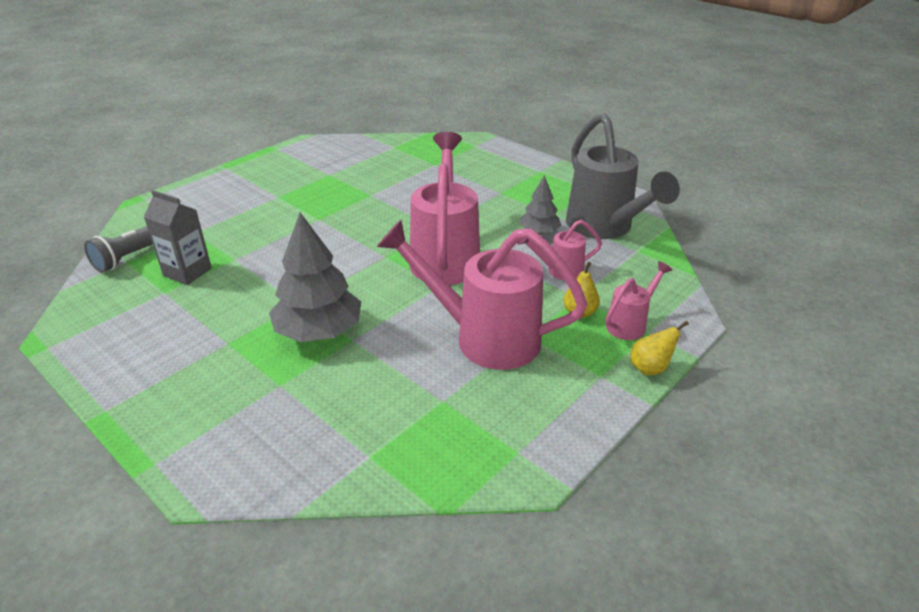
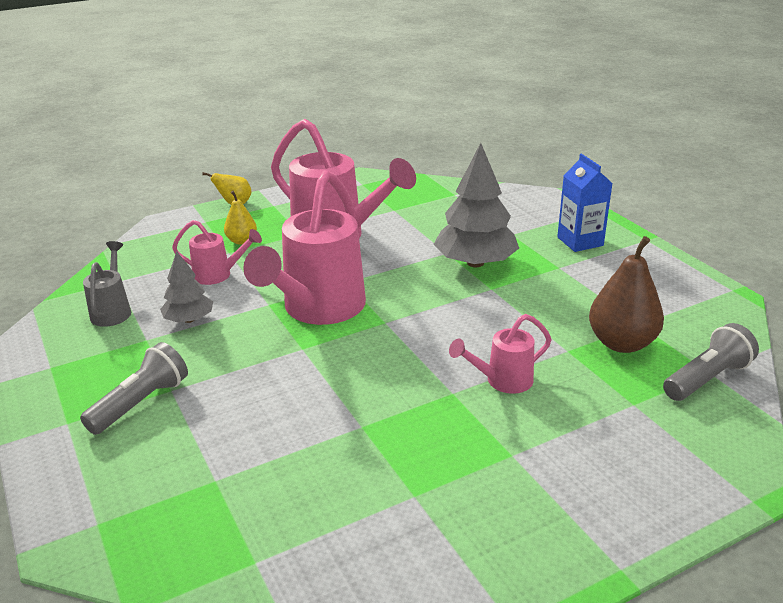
camera: 160 degrees left, 5 degrees down
(187, 272) = (621, 343): grey carton -> brown pear
(194, 388) = (580, 241): none -> blue carton
(510, 184) = (141, 403): none -> grey flashlight
(605, 228) = (113, 310): grey watering can -> grey watering can, size x0.49
(630, 324) = (211, 228): pink watering can -> pink watering can (502, 381)

